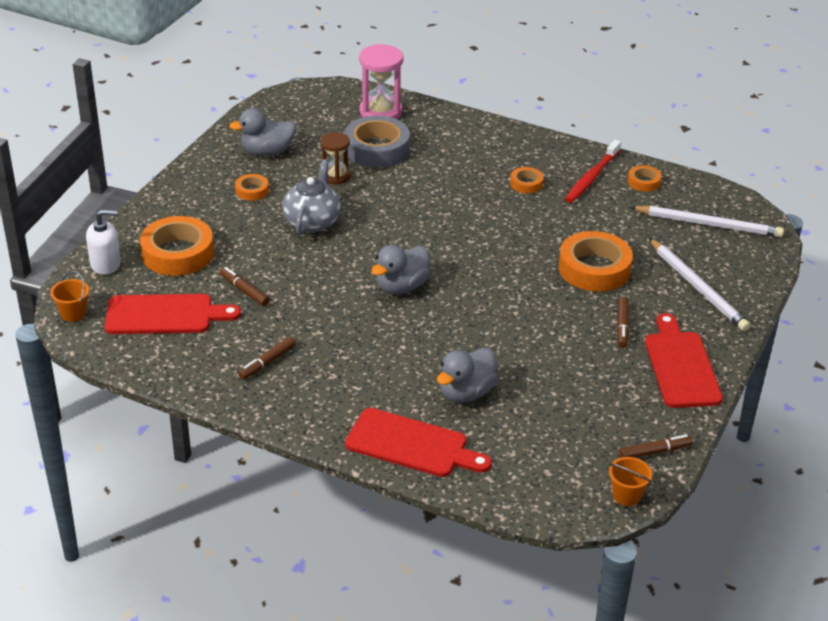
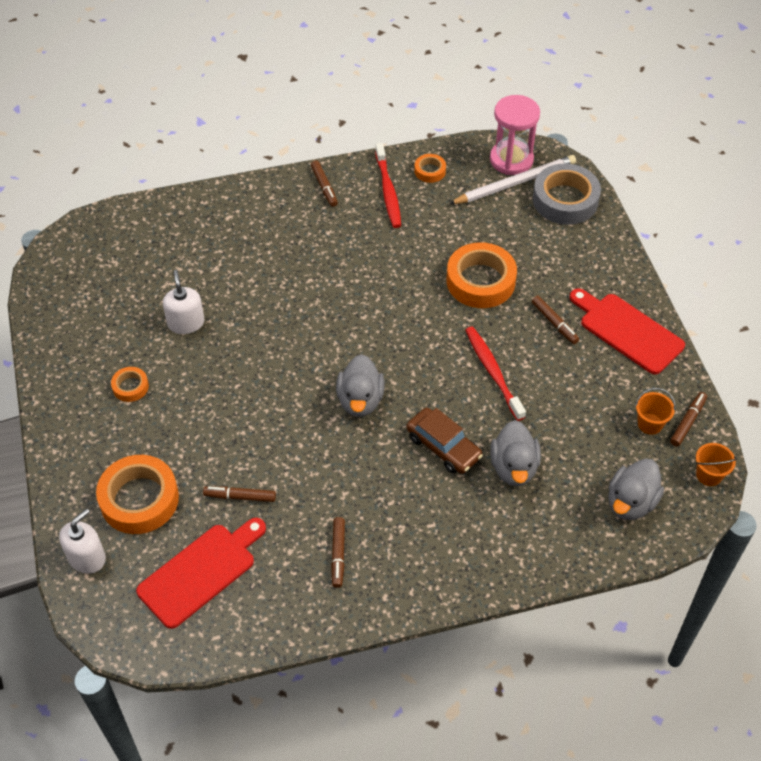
camera: 40 degrees left, 15 degrees up
(73, 313) = (118, 632): orange bucket -> orange bucket (650, 424)
(267, 152) = (97, 335): grey duck -> grey duck (630, 502)
(312, 221) = (218, 384): grey teapot -> none
(335, 176) = (186, 323): brown hourglass -> white soap dispenser
(377, 148) = (189, 270): grey tape -> grey tape (565, 200)
(381, 112) = (150, 228): pink hourglass -> pink hourglass (511, 160)
(412, 445) = (527, 547): red cutting board -> none
(428, 348) = (443, 447): none -> brown car
(526, 184) = (346, 229): orange tape -> none
(528, 327) = (493, 372): none -> red toothbrush
(543, 150) = (324, 187): none -> brown marker
(698, 287) = (567, 249): white pencil -> none

